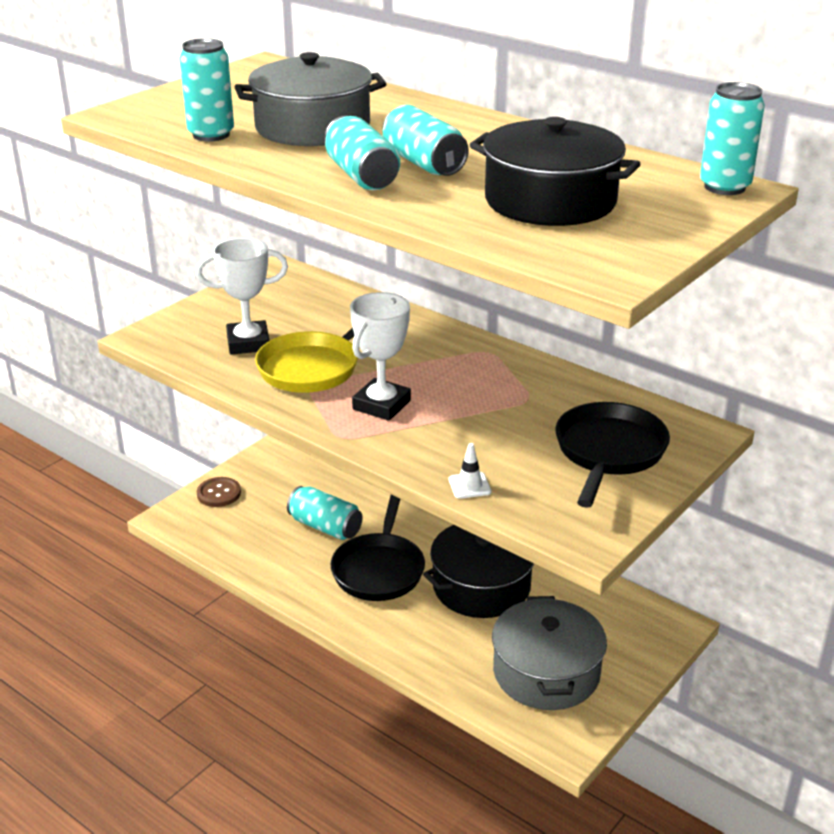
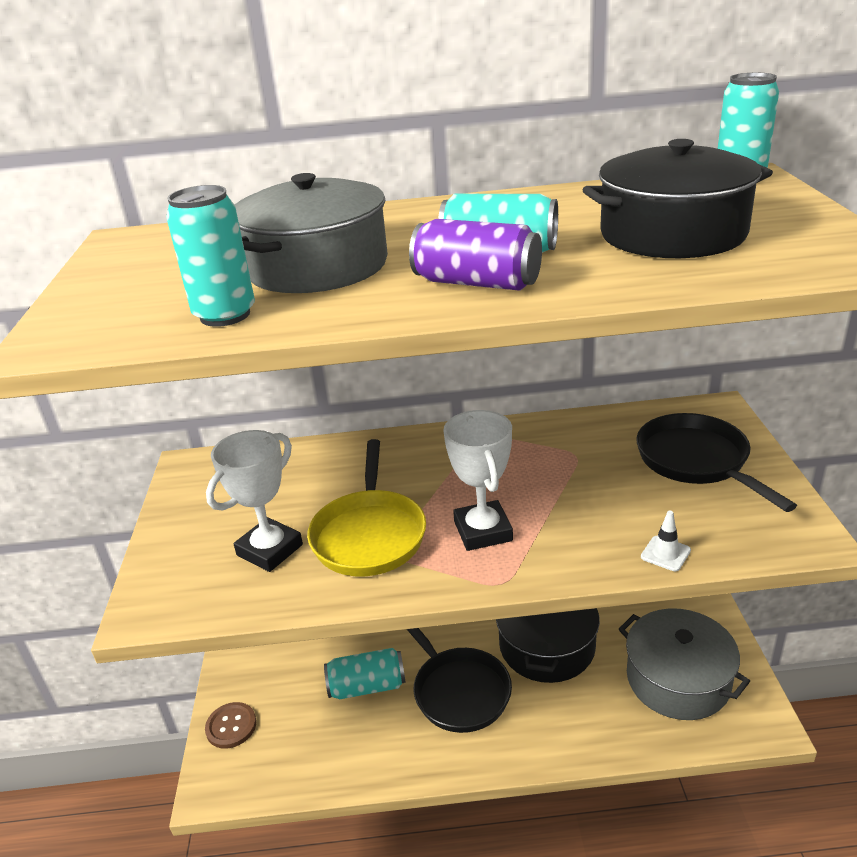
camera: 40 degrees left, 0 degrees up
(361, 175) = (477, 283): turquoise can -> purple can

